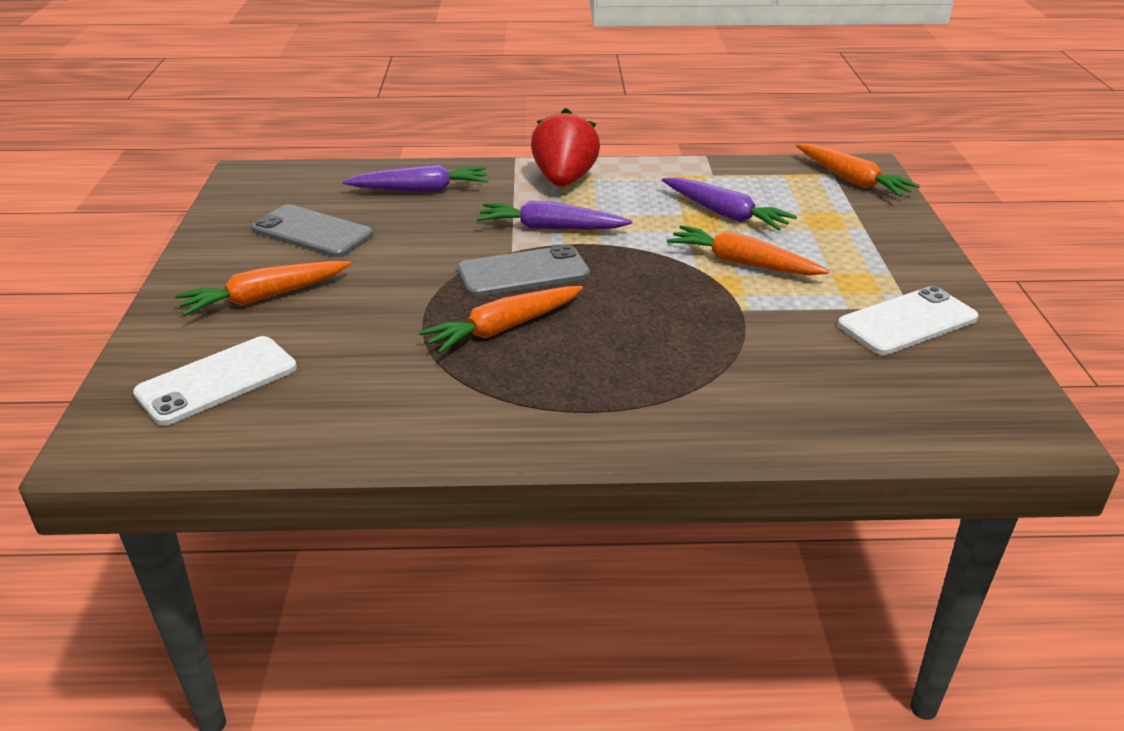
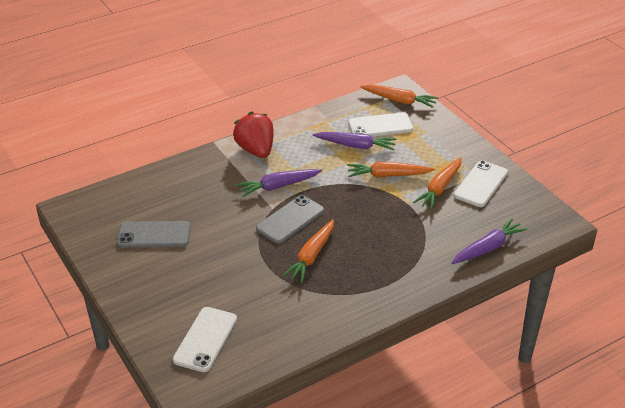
camera: 30 degrees left, 5 degrees up
(264, 297) = (175, 285): orange carrot -> orange carrot (439, 188)
(421, 190) = (184, 184): purple carrot -> purple carrot (488, 248)
(789, 201) = (380, 126): none -> white phone

